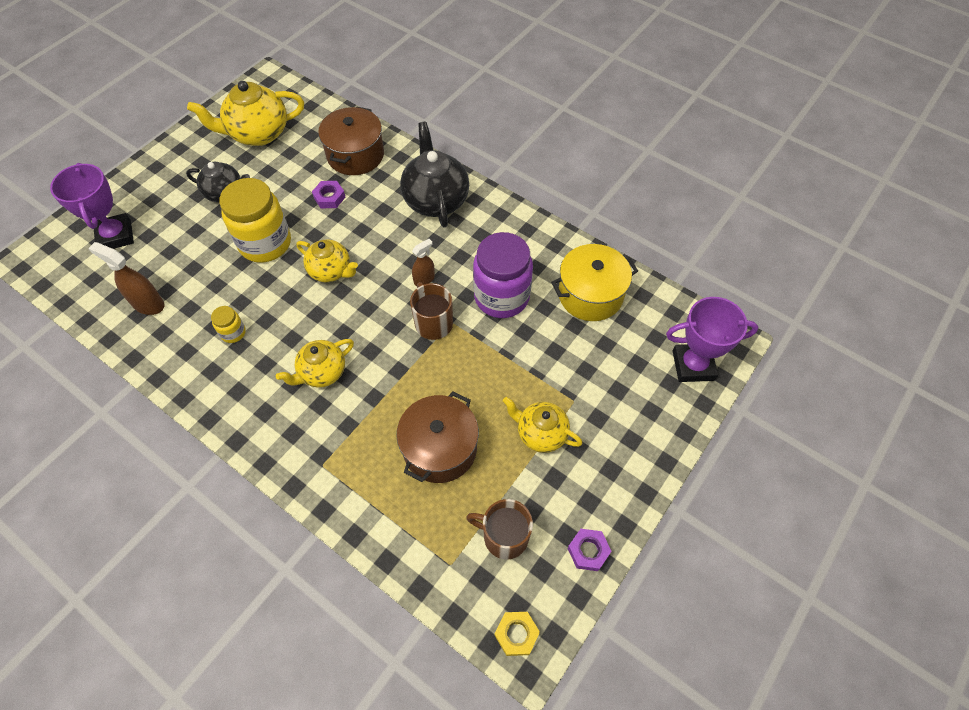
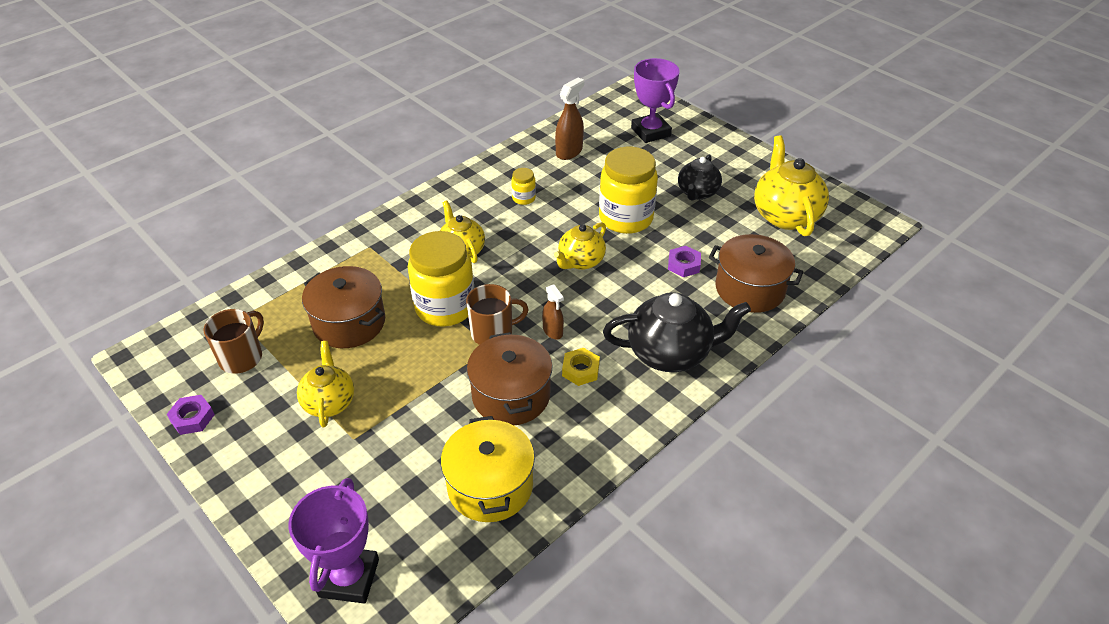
camera: 100 degrees right, 15 degrees down
(116, 236) = (650, 132): purple trophy -> purple trophy turned 75 degrees clockwise
(406, 369) = (445, 307): none -> yellow jar
(501, 297) = (511, 395): purple jar -> brown pot
(516, 634) = (156, 353): yellow nut -> yellow nut (580, 370)
(540, 433) = (329, 402): yellow teapot -> yellow teapot turned 45 degrees counterclockwise

